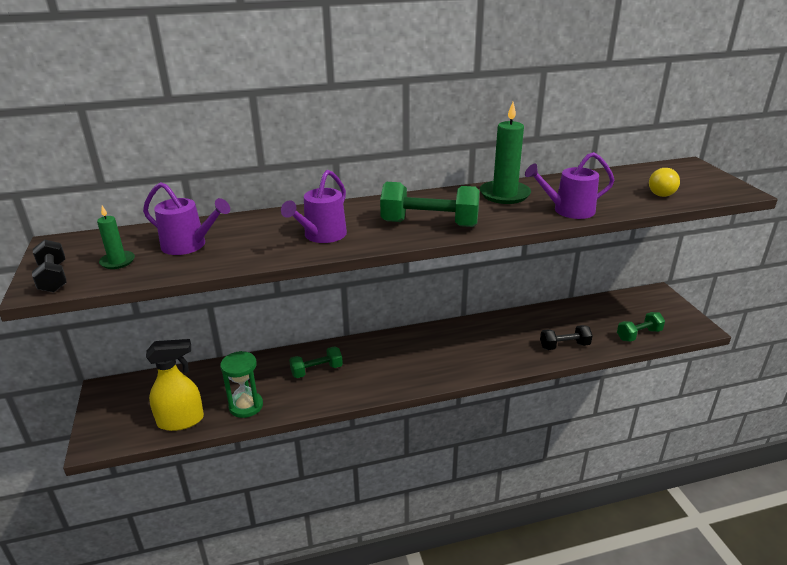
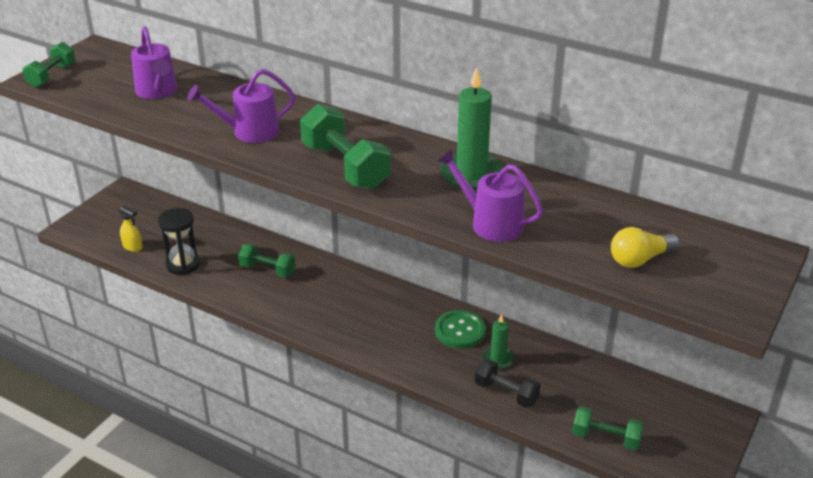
camera: 45 degrees right, 5 degrees up
(53, 278) = (52, 76): black dumbbell -> green dumbbell
(117, 261) = (100, 82): green candle -> green candle (498, 359)
(181, 421) = (133, 247): yellow spray bottle -> yellow spray bottle, size x0.52
(246, 406) = (183, 264): green hourglass -> black hourglass
(488, 331) = (460, 331): none -> green button

